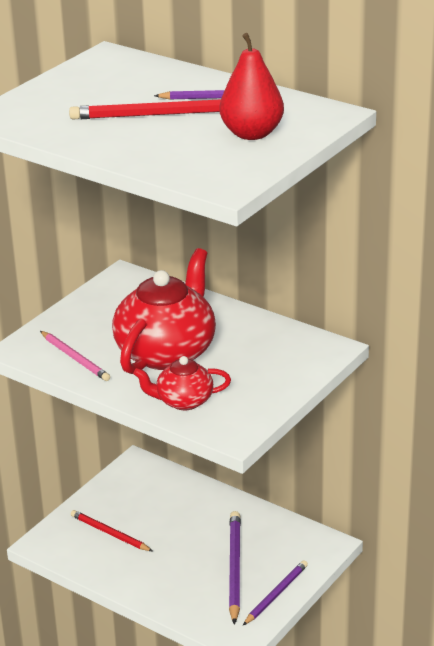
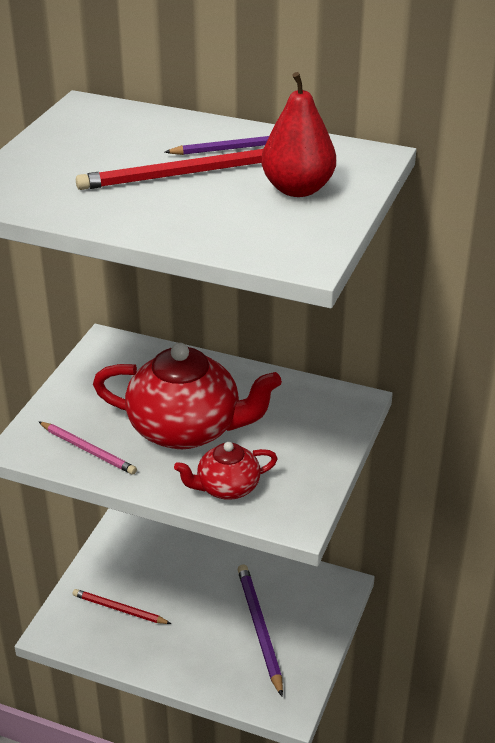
camera: 15 degrees left, 5 degrees up
(167, 352) = (186, 429): red teapot -> red teapot turned 90 degrees clockwise
(276, 594) = (311, 652): purple pencil -> none

